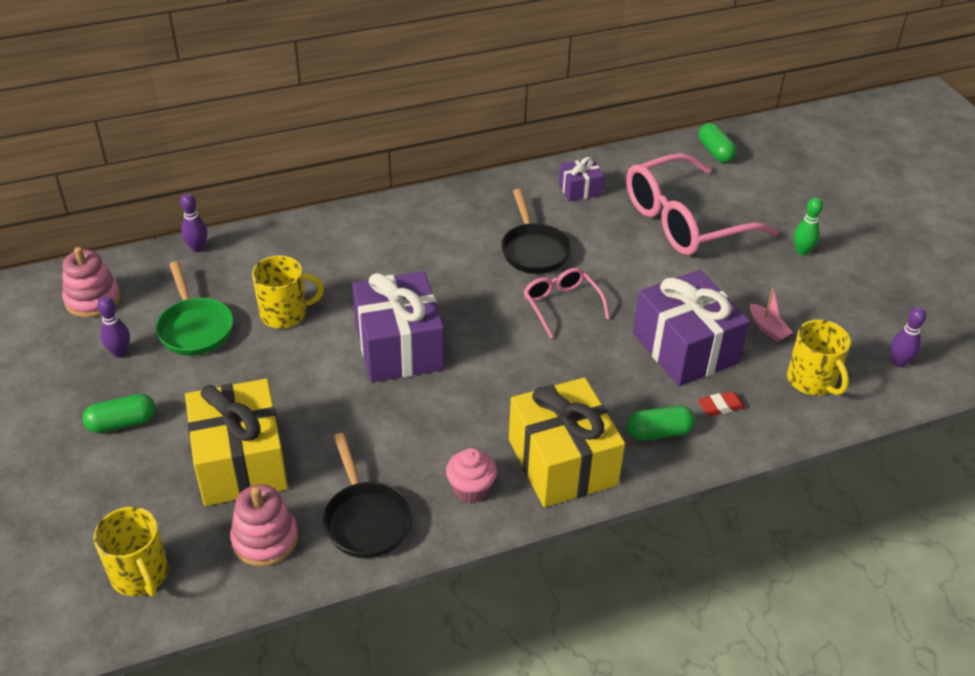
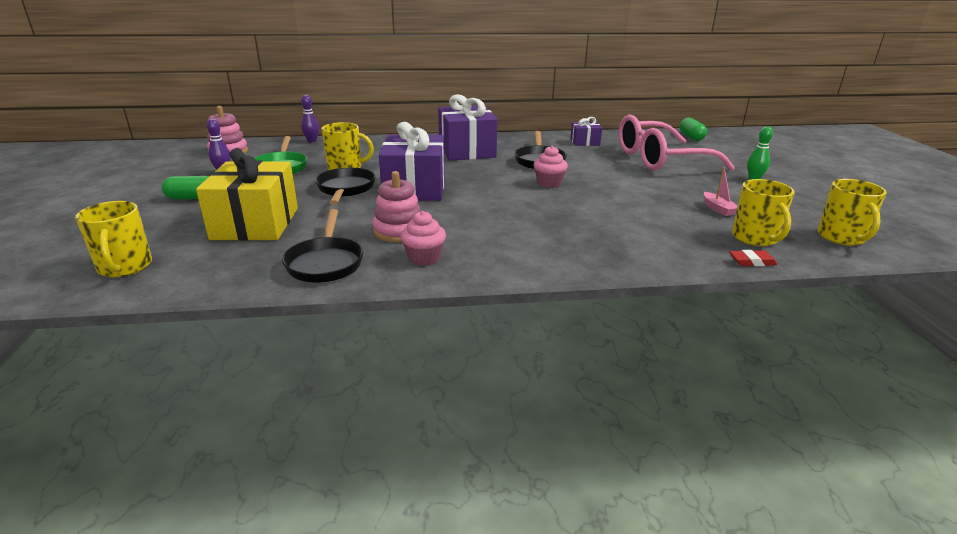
camera: 15 degrees right, 15 degrees down
(265, 539) = (237, 262): pink stacking toy -> pink stacking toy (399, 231)
(312, 366) = (345, 189): none -> black pan
(562, 306) = (549, 183): pink glasses -> pink cupcake
(562, 462) = (511, 254): yellow gift -> none
(658, 433) = (604, 249): green capsule -> none
(685, 348) = (643, 211): purple gift -> purple gift (466, 150)
(720, 406) = (666, 242): red eraser -> red eraser (752, 261)
(899, 362) = (842, 237): purple bowling pin -> yellow mug

